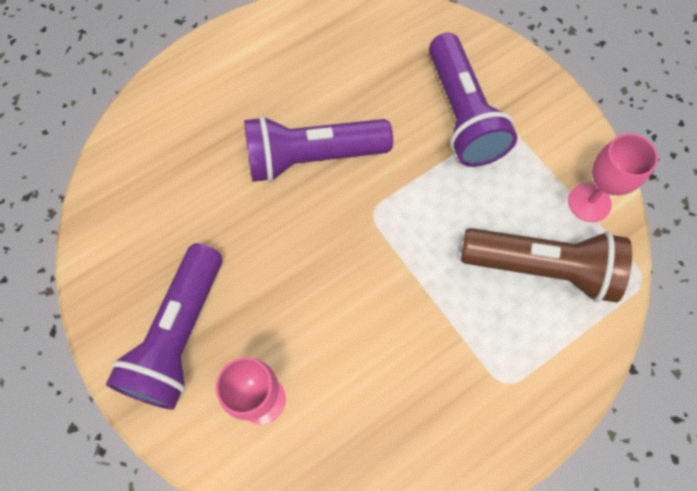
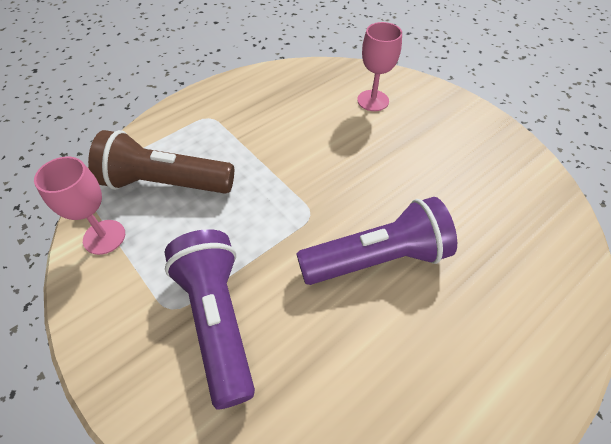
camera: 175 degrees right, 15 degrees down
(179, 336) = (442, 126): purple flashlight -> none

